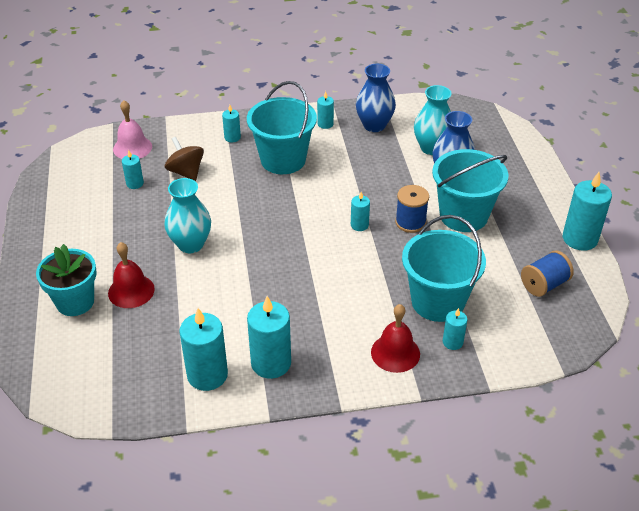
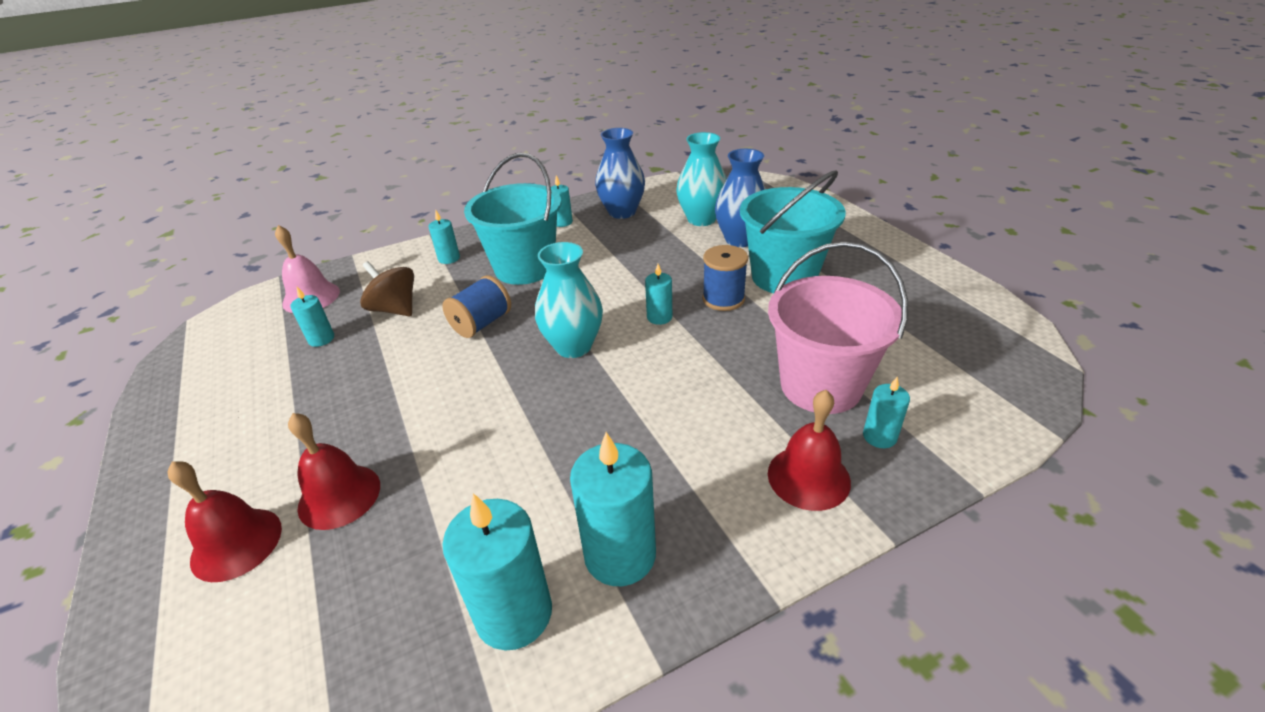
camera: 15 degrees left, 5 degrees down
(75, 302) = (236, 543): turquoise flower pot -> red bell
(190, 244) = (425, 399): turquoise vase -> turquoise vase (573, 346)
(438, 301) = (821, 386): turquoise bucket -> pink bucket
(544, 284) = (939, 329): blue spool -> blue spool (482, 323)
(580, 239) = (936, 269): turquoise candle -> none

